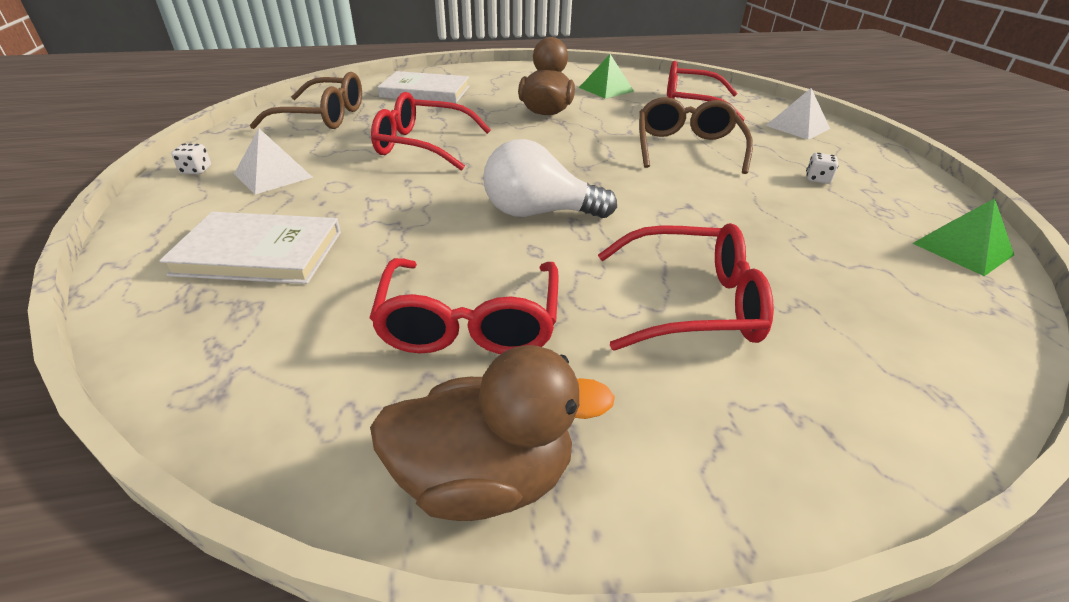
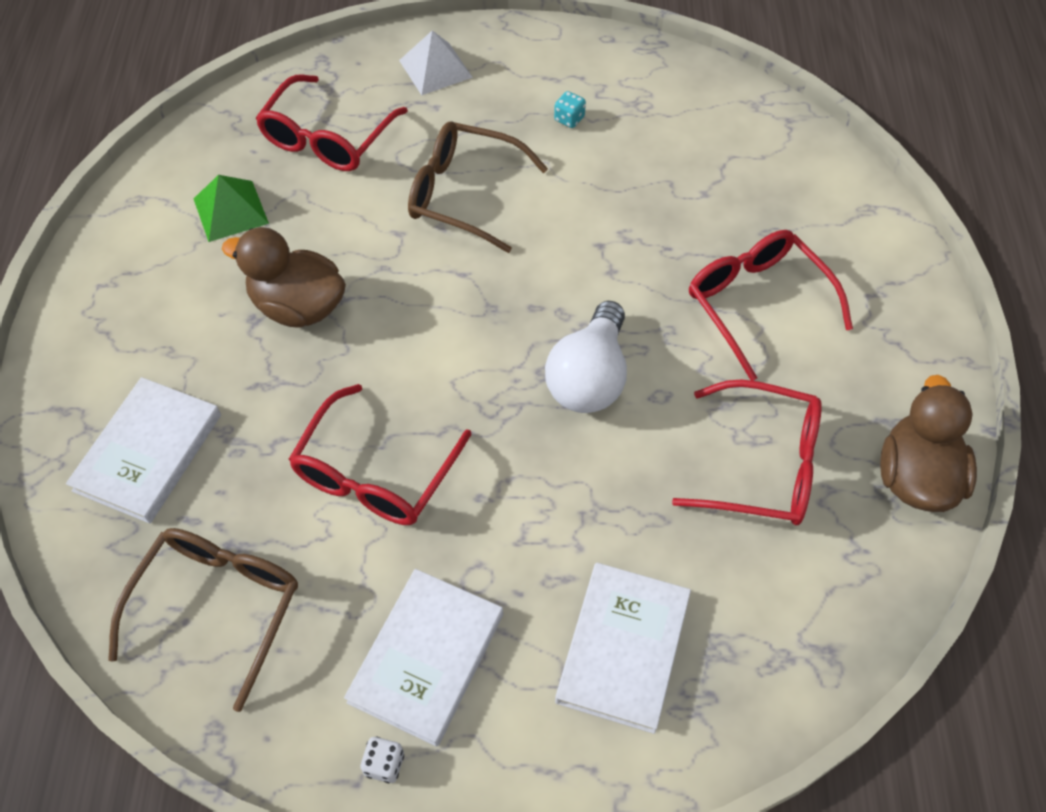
camera: 75 degrees left, 20 degrees up
(273, 175) = (426, 658): white pyramid -> white book
(691, 303) = (757, 303): red glasses -> red glasses turned 45 degrees counterclockwise
(817, 179) = (569, 119): white dice -> turquoise dice
(962, 249) = (710, 91): green pyramid -> none

